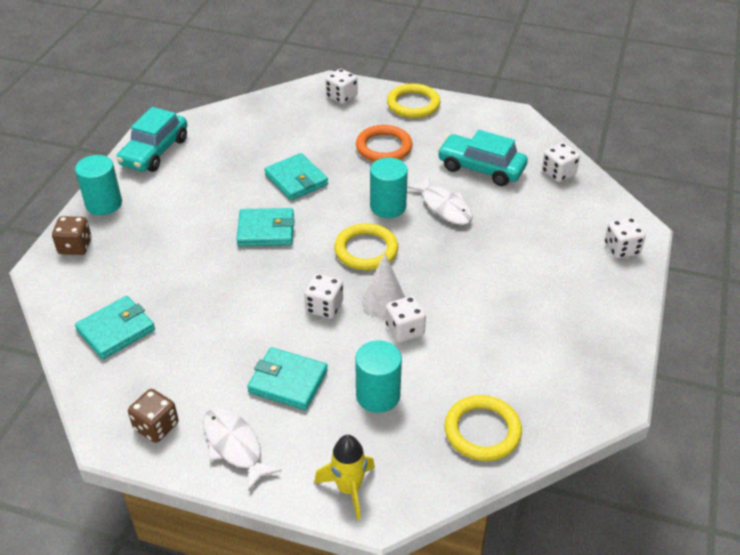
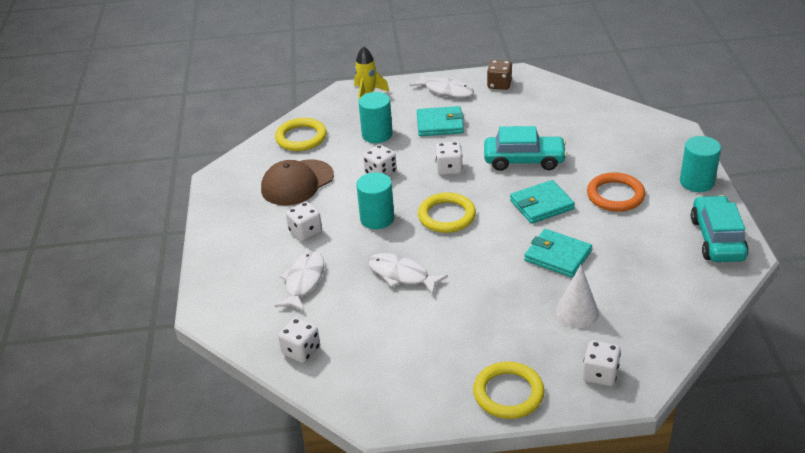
camera: 160 degrees right, 5 degrees down
(75, 246) = (674, 148): brown dice -> none
(116, 330) = (578, 114): turquoise wallet -> none
(384, 147) = (501, 320): orange ring -> orange ring (615, 195)
(384, 301) = (407, 185): white cone -> white cone (577, 312)
(388, 206) = (453, 258): turquoise cylinder -> turquoise cylinder (377, 218)
(481, 168) = (385, 329): turquoise car -> turquoise car (524, 160)
(511, 352) = (297, 183): none -> brown cap
(539, 230) = (303, 281): none -> white fish
(621, 249) = (223, 287): white dice -> white dice (305, 232)

